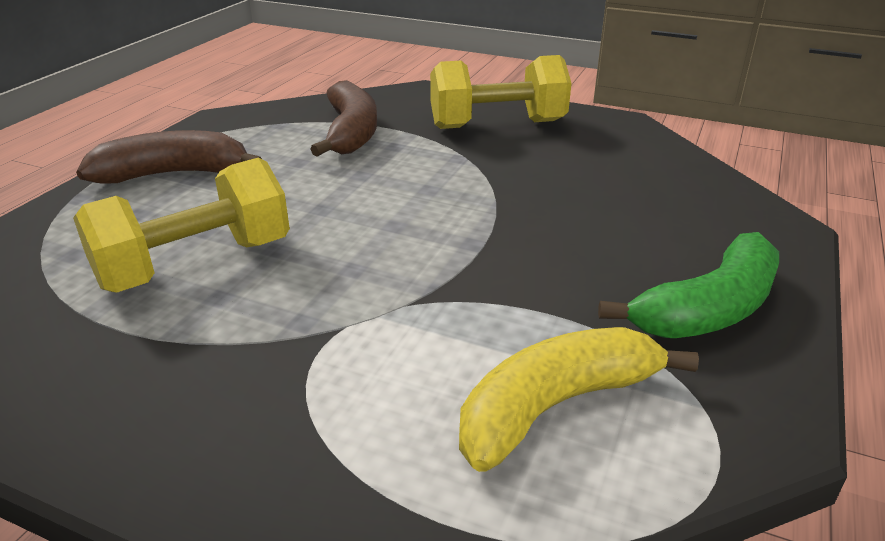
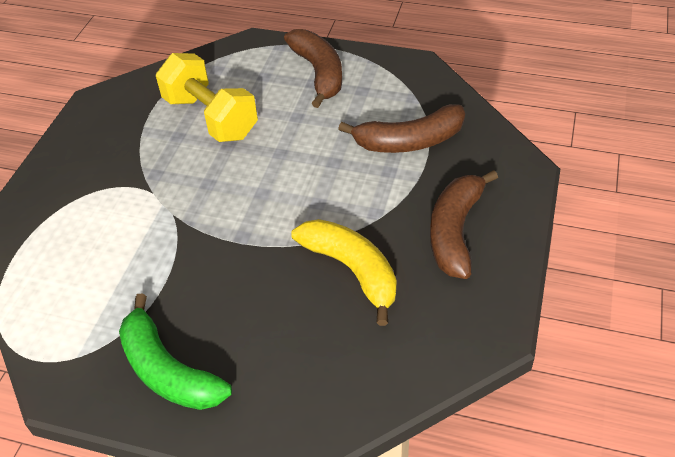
camera: 85 degrees right, 15 degrees up
(497, 124) = (455, 231): yellow dumbbell -> brown banana
(555, 406) = (82, 288): yellow banana -> yellow banana (352, 270)

